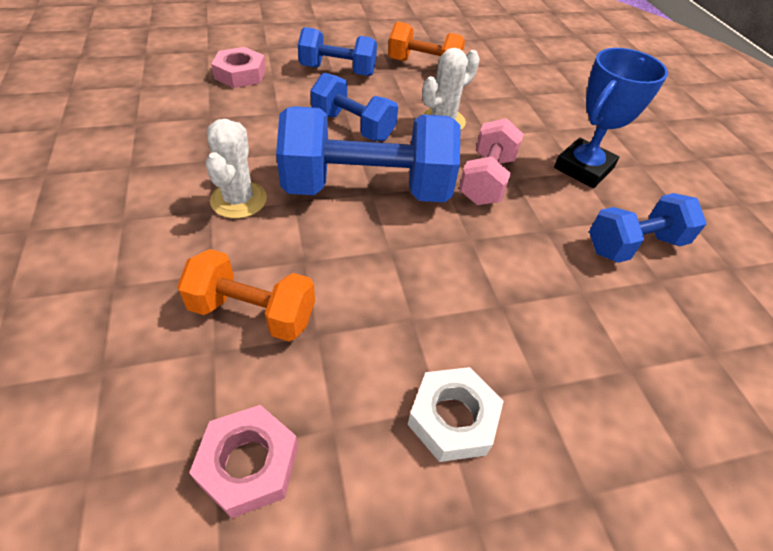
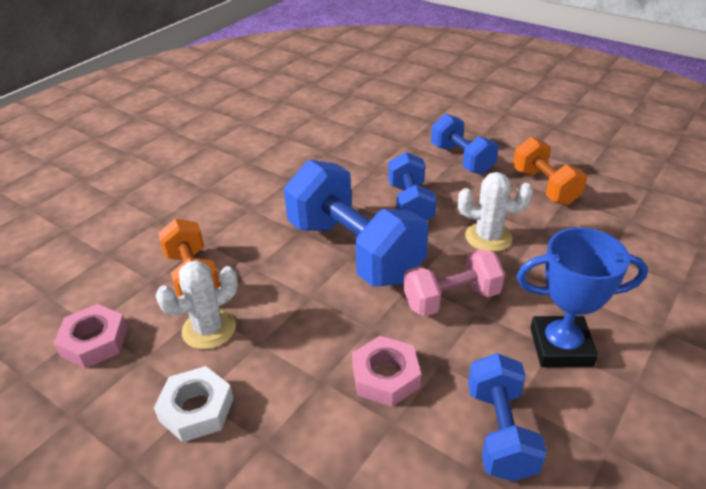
camera: 55 degrees right, 10 degrees down
(239, 200) = (272, 211): white cactus -> white cactus (209, 329)
(240, 74) = (387, 132): pink nut -> pink nut (385, 376)
(634, 245) = (500, 432): blue dumbbell -> blue dumbbell turned 60 degrees clockwise

